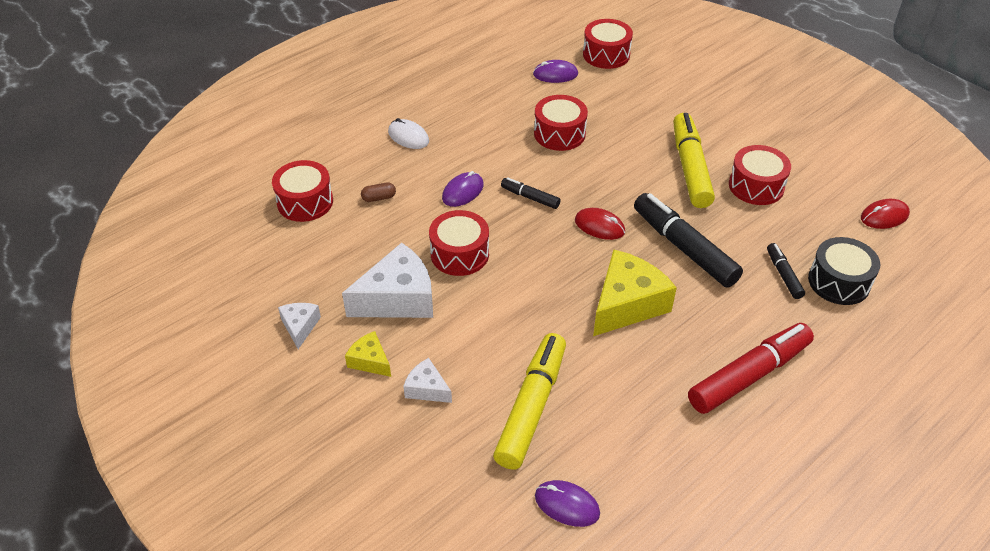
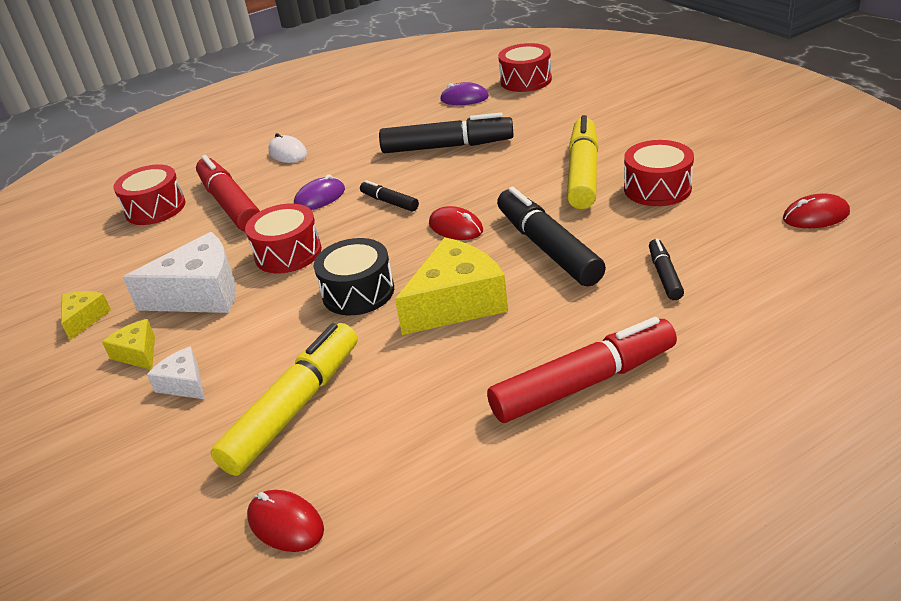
camera: 15 degrees right, 10 degrees down
(300, 327) = (85, 319): white cheese -> yellow cheese
(379, 198) = (230, 204): brown capsule -> red marker
(559, 134) = (447, 146): red drum -> black marker
(567, 505) = (286, 523): purple mouse -> red mouse
(839, 282) = (736, 283): black drum -> black drum (358, 292)

